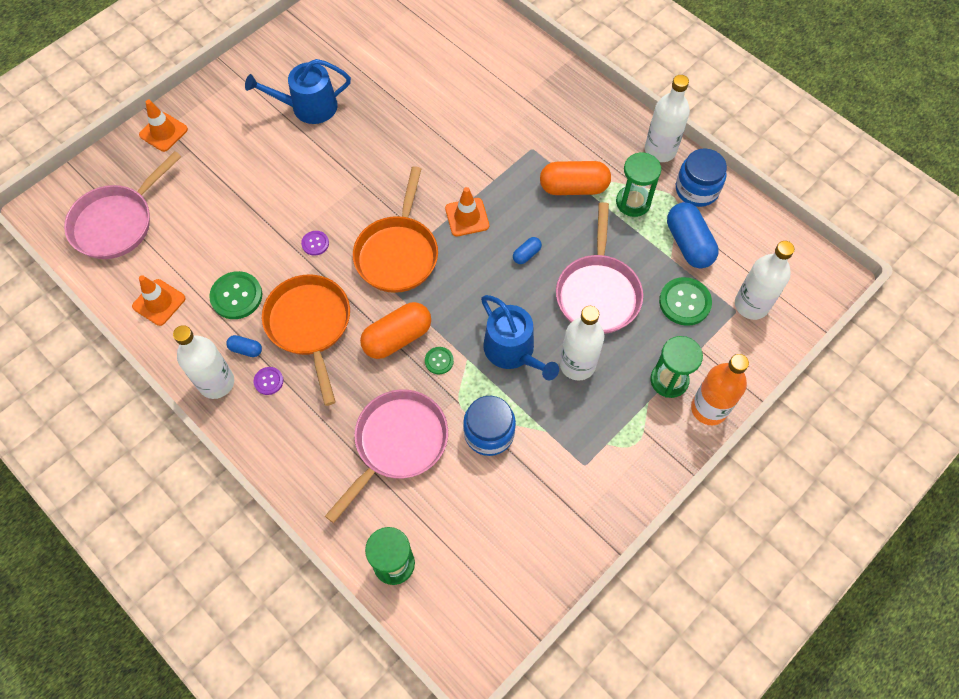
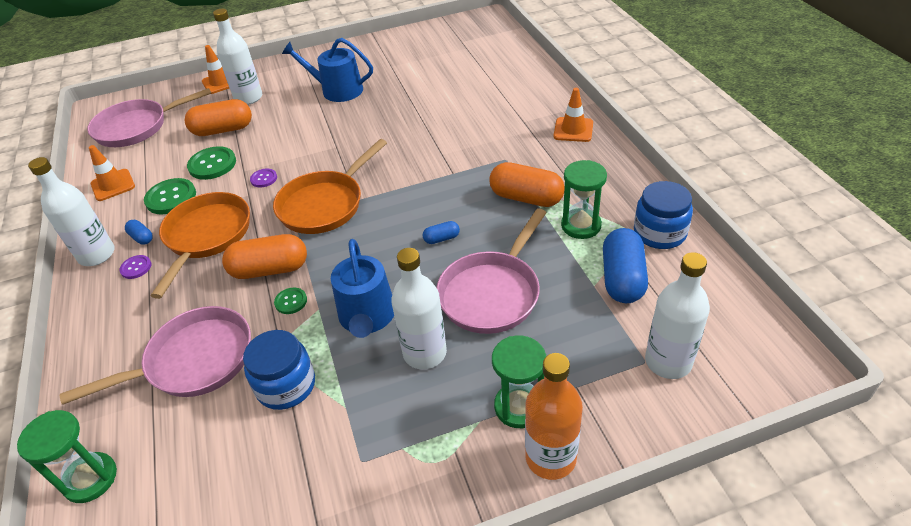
camera: 30 degrees right, 20 degrees down
(222, 197) = (223, 130): none -> orange capsule
(467, 217) = (407, 194): orange traffic cone -> orange traffic cone (573, 130)
(660, 150) = (636, 191): white bottle -> white bottle (248, 98)
(684, 302) = (585, 332): green button -> green button (212, 164)

